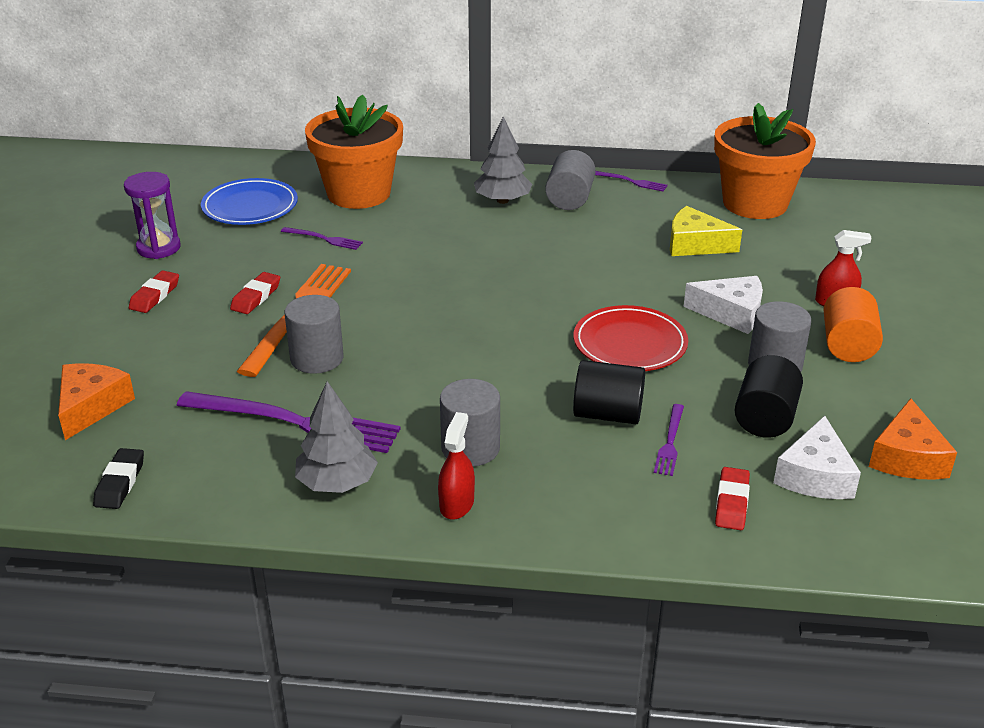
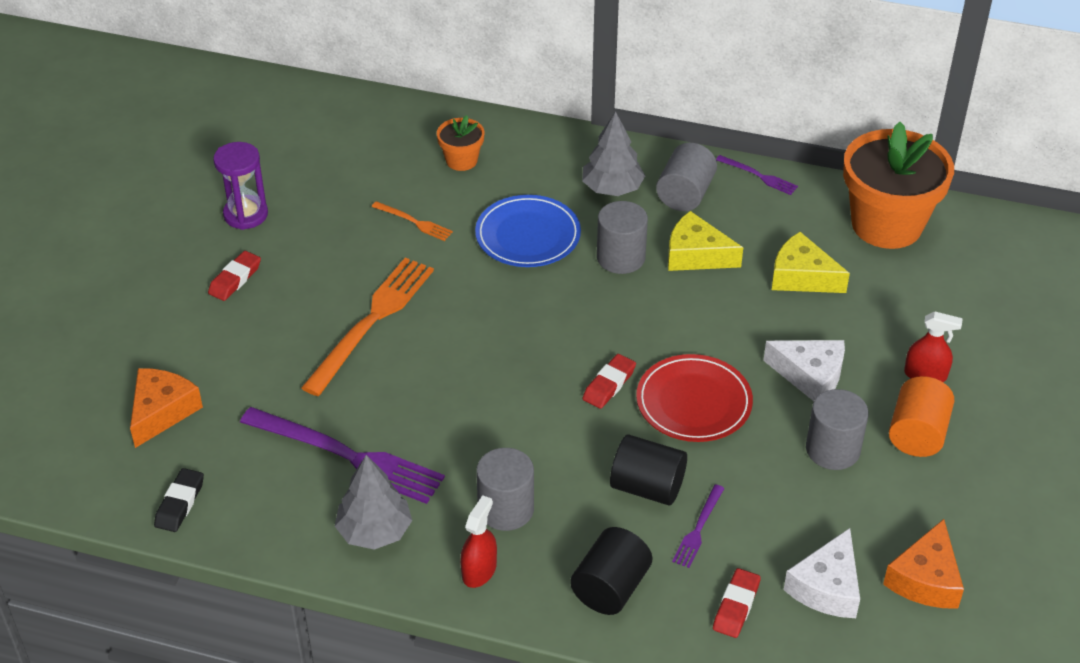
camera: 10 degrees right, 10 degrees up
(250, 207) = (345, 167): blue plate -> blue plate (528, 235)
(256, 297) = (333, 293): red eraser -> red eraser (609, 384)
(317, 358) = (380, 380): grey cylinder -> grey cylinder (620, 257)
(324, 239) = (414, 222): purple fork -> orange fork
(358, 193) = (461, 160): orange flower pot -> orange flower pot, size x0.47
(594, 238) = (696, 255): none -> yellow cheese
(765, 418) = (801, 513): black cylinder -> black cylinder (610, 588)

